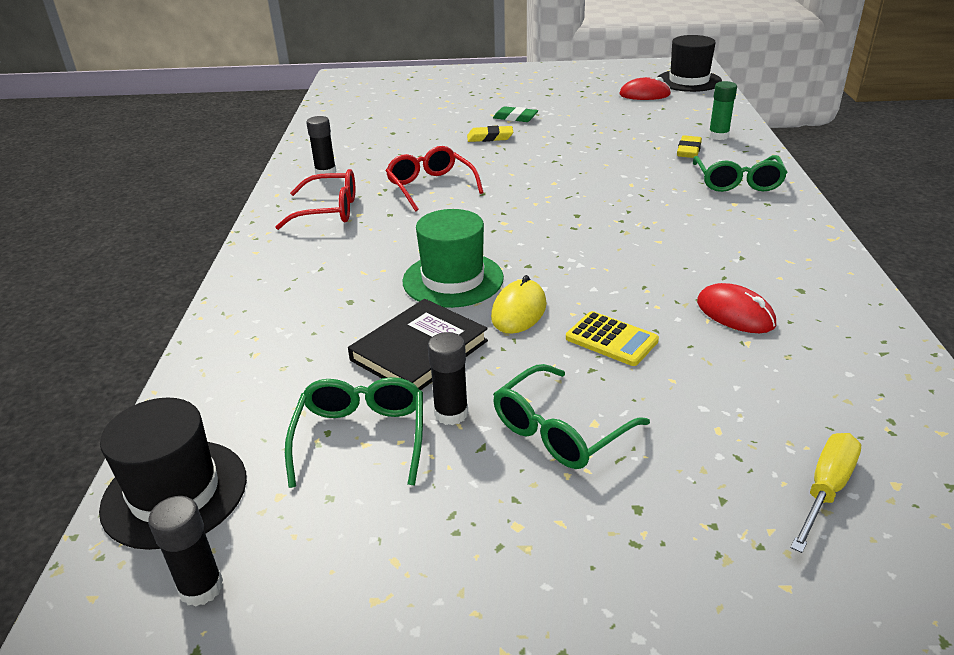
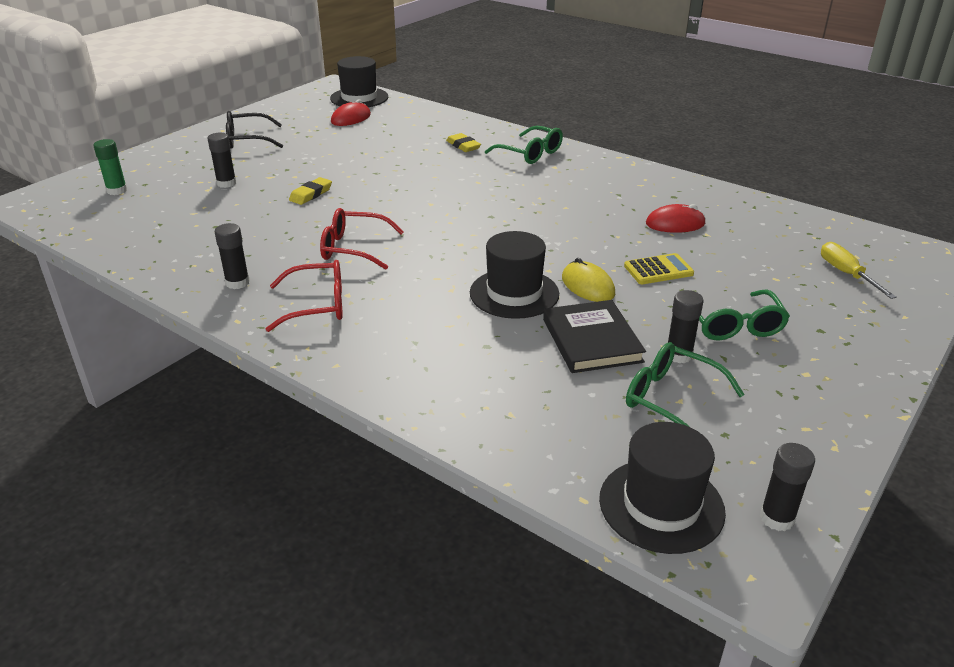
camera: 55 degrees left, 0 degrees up
(329, 210) = (318, 305): red glasses -> red glasses turned 45 degrees clockwise
(453, 279) = (514, 293): green hat -> black hat
(458, 108) = (226, 183): none -> black glue stick
(515, 118) = (294, 172): green eraser -> none
(536, 84) = (247, 140): none -> black glasses
(718, 136) = (459, 129): green glue stick -> green glue stick (117, 190)

